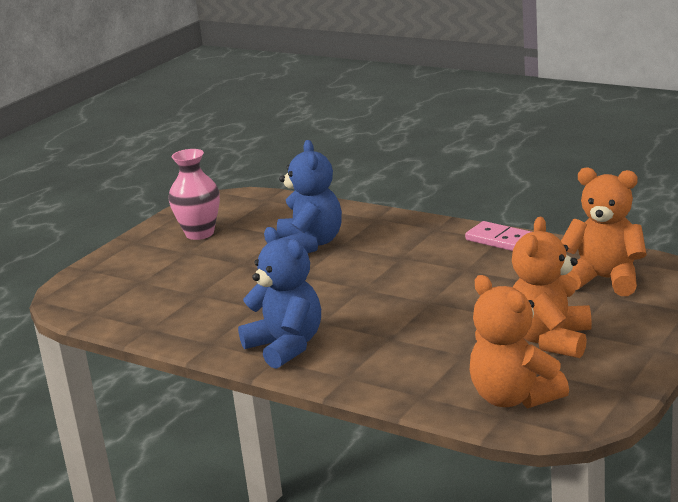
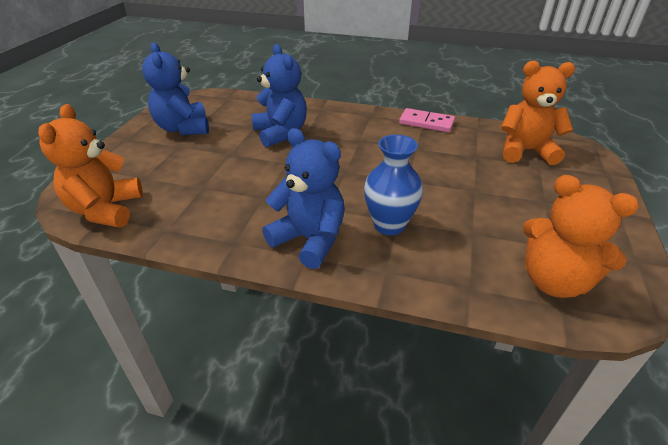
camera: 20 degrees left, 15 degrees up
(199, 233) = (183, 128): pink vase -> blue teddy bear
(377, 340) = (389, 225): none -> blue vase
(551, 340) = (533, 211): orange teddy bear -> orange teddy bear (106, 210)

